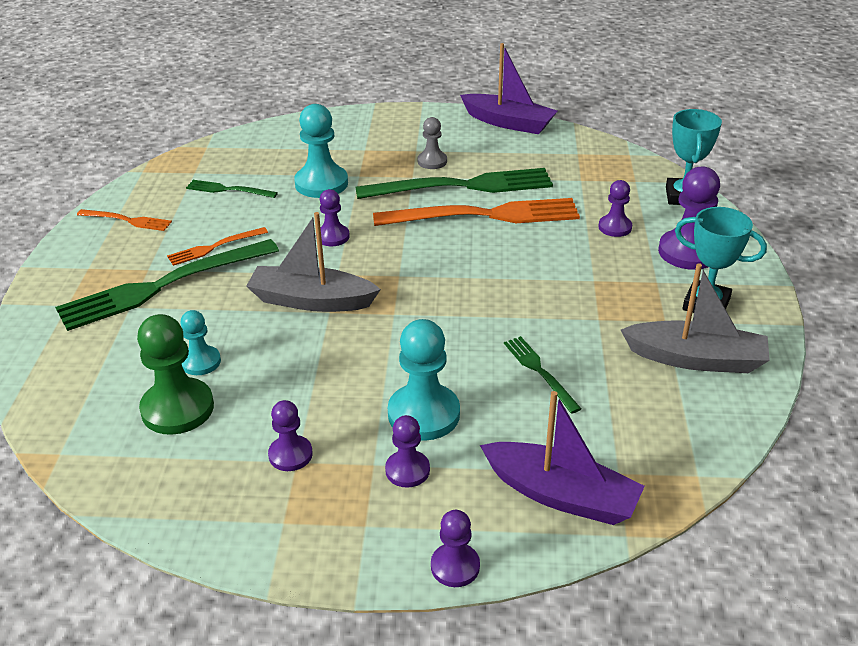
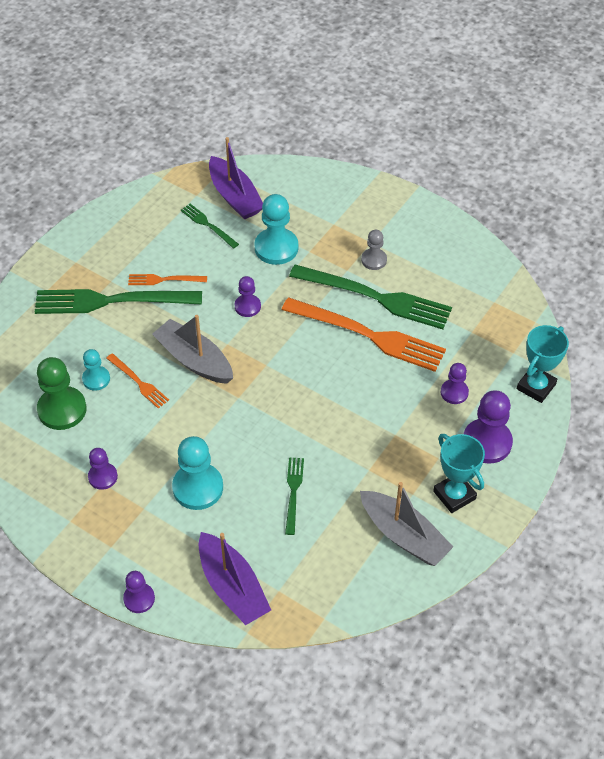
camera: 30 degrees right, 15 degrees up
(127, 220) = (124, 226): orange fork -> orange fork (138, 382)
(407, 470) = (159, 523): purple pawn -> none
(508, 123) = (468, 242): purple boat -> purple boat (235, 197)

